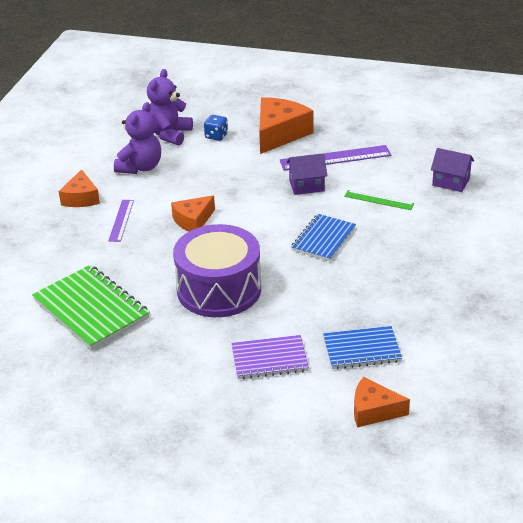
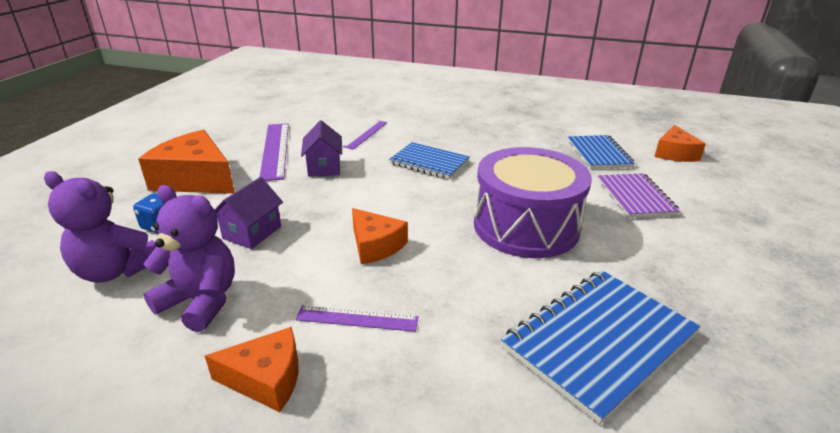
camera: 90 degrees left, 5 degrees down
(91, 309) = (599, 342): green notebook -> blue notebook
(379, 200) = (365, 134): green ruler -> purple ruler
(451, 182) = (347, 105): purple house -> purple house (252, 232)

